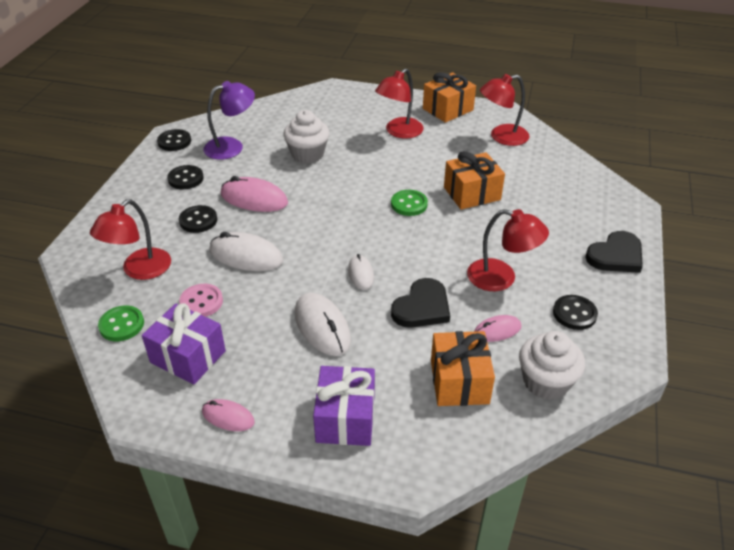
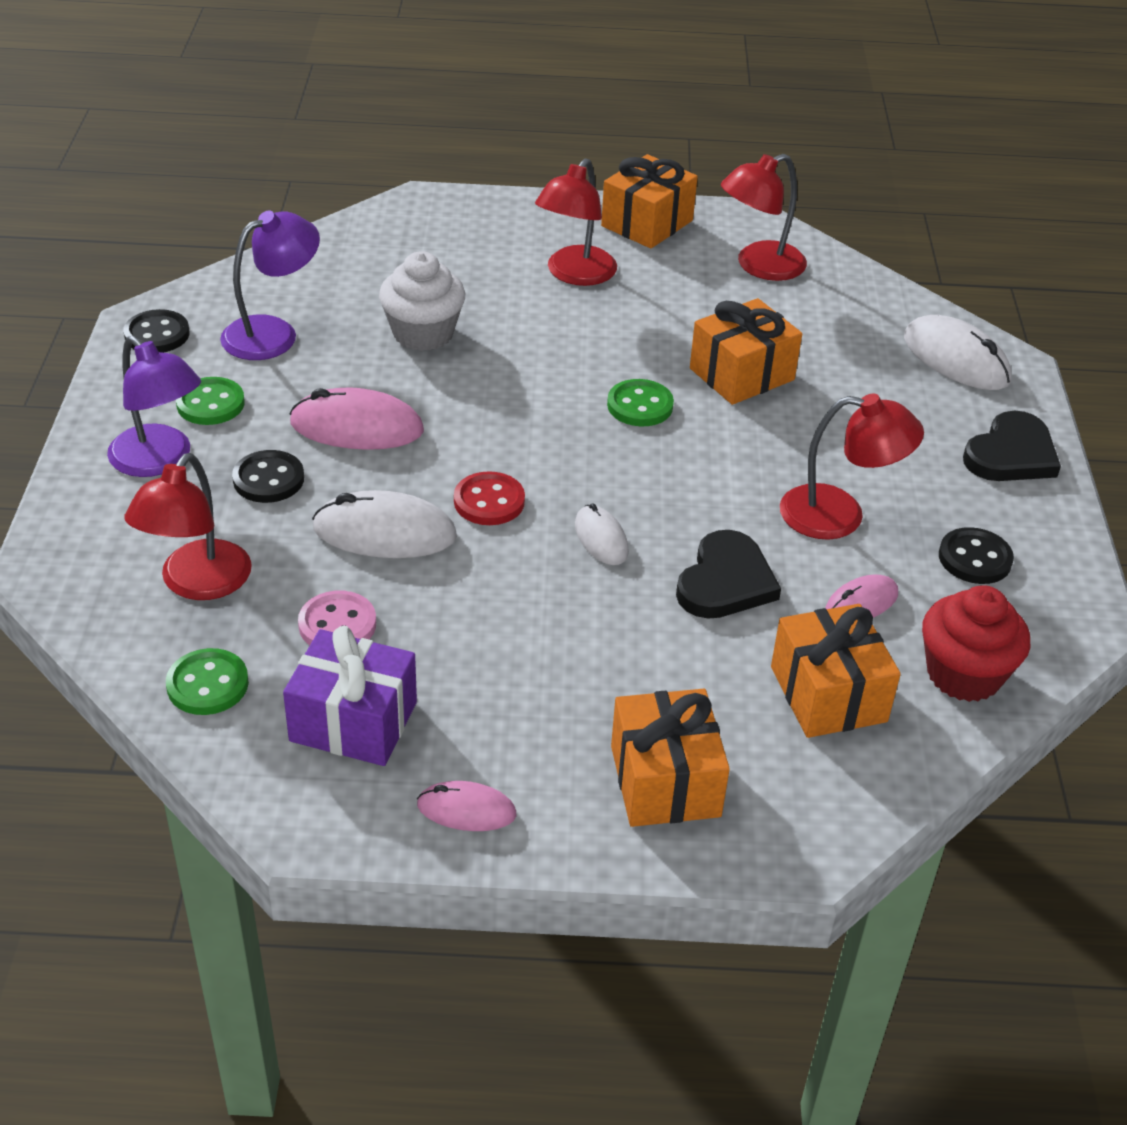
camera: 15 degrees left, 0 degrees up
(148, 204) = (160, 461): none -> purple lamp
(185, 179) = (210, 404): black button -> green button
(307, 246) = (489, 501): none -> red button
(322, 327) = (568, 637): white mouse -> white mouse (956, 359)
(345, 418) = (665, 781): purple gift -> orange gift
(545, 382) = (964, 674): white cupcake -> red cupcake

